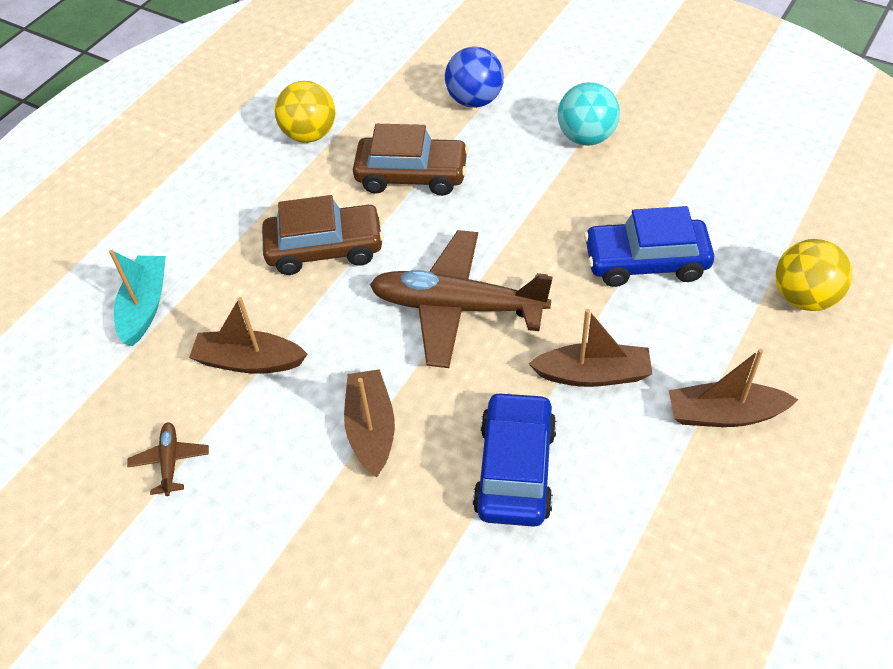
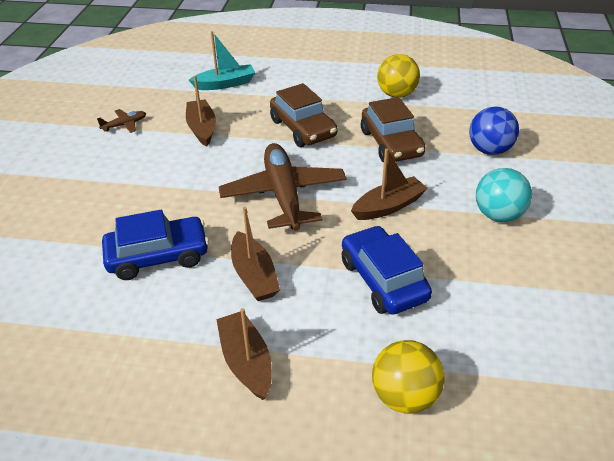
camera: 65 degrees right, 10 degrees down
(371, 429) = (169, 186): brown boat -> brown boat (388, 206)

